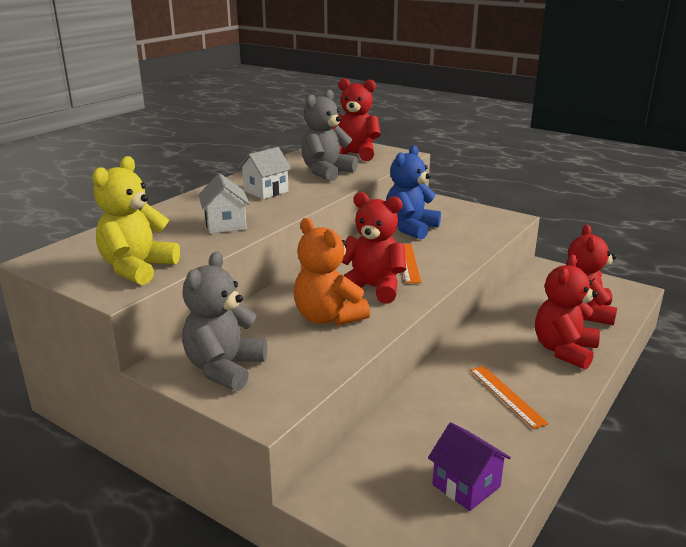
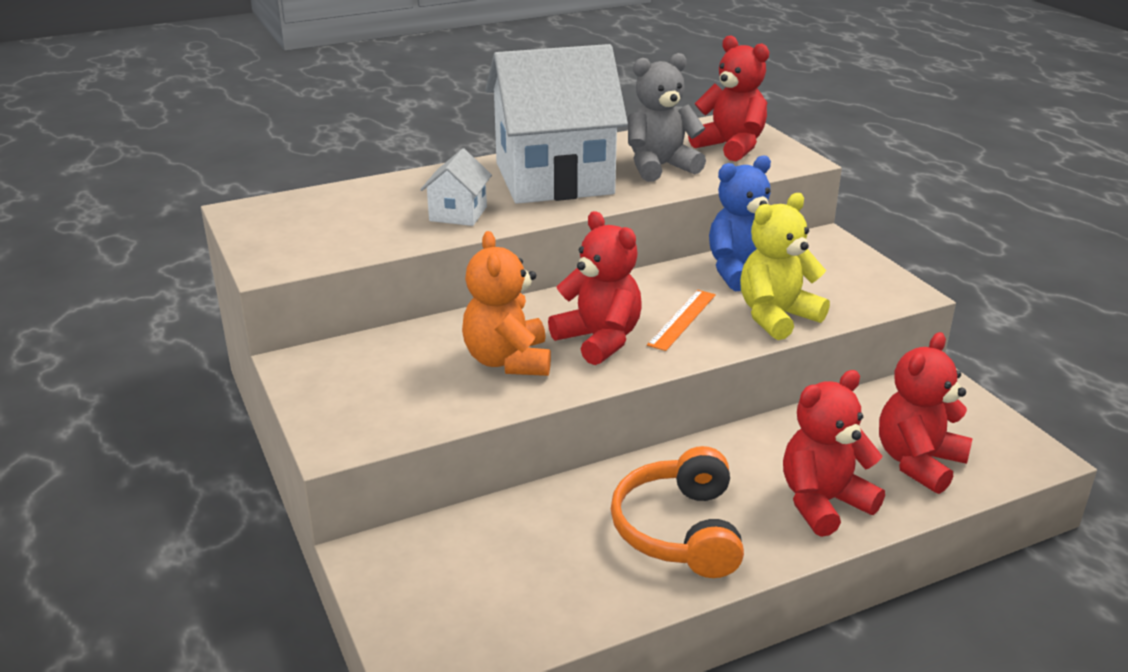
camera: 30 degrees right, 5 degrees up
(137, 268) = (315, 245): yellow teddy bear -> yellow teddy bear (776, 317)
(224, 368) = (345, 384): grey teddy bear -> none
(266, 191) = (553, 178): white house -> white house, size x2.34
(466, 485) = (519, 608): purple house -> none
(506, 395) = (679, 530): orange ruler -> orange headphones

